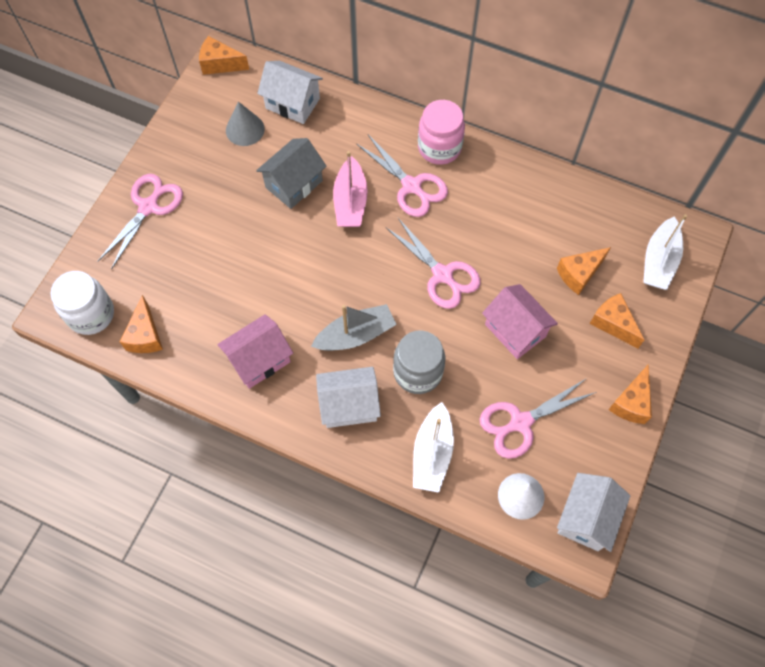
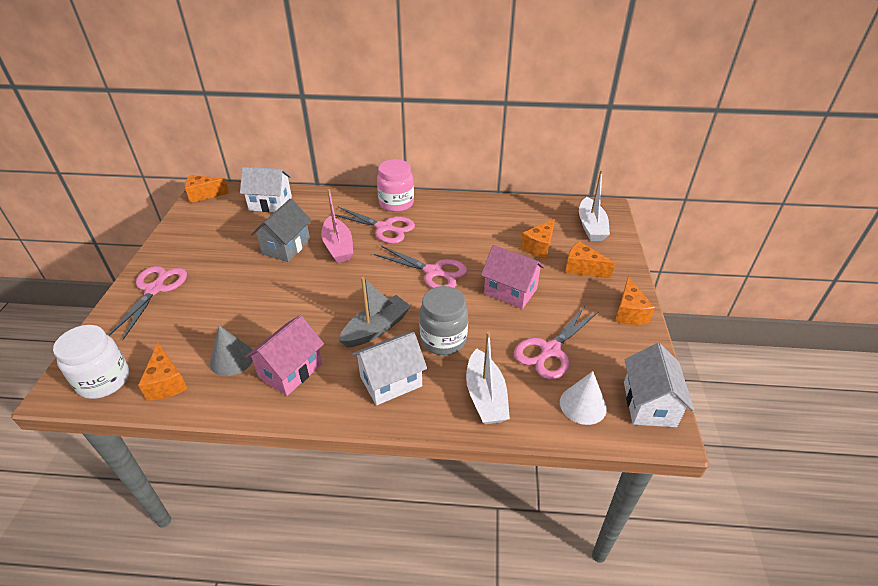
camera: 20 degrees left, 25 degrees down
(245, 129) = (234, 225): grey cone -> grey cone (232, 359)

